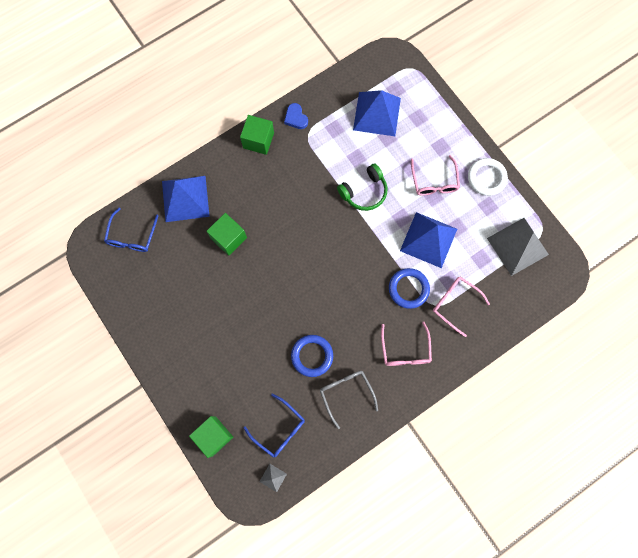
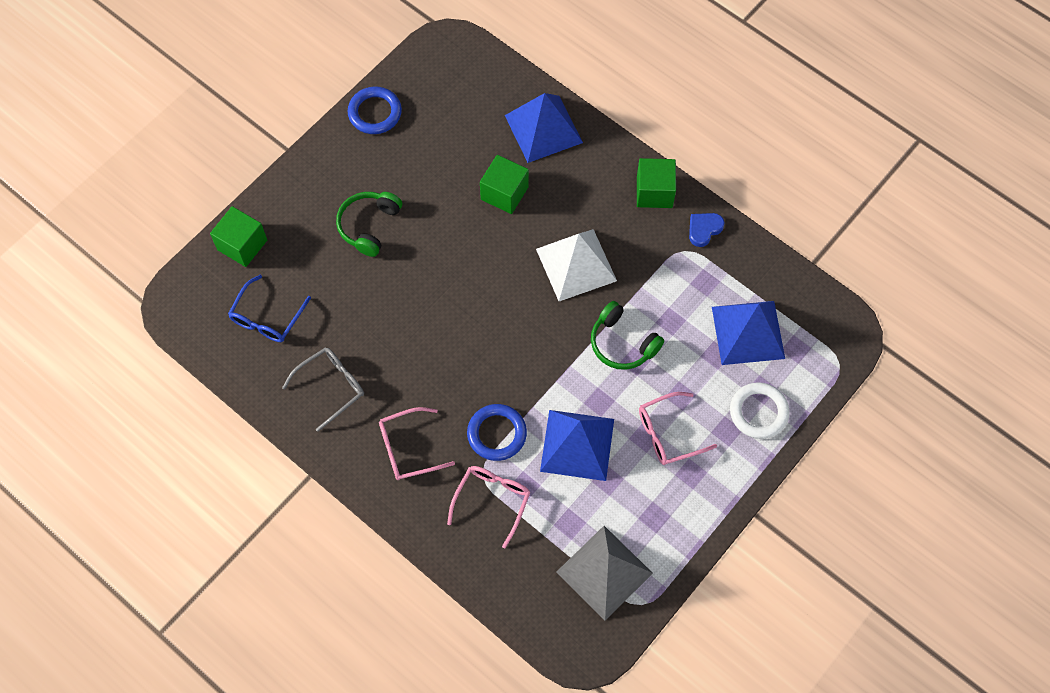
camera: 75 degrees right, 10 degrees down
(132, 236) = (474, 84): blue glasses -> none
(226, 339) = (369, 226): none -> green headphones
(273, 477) = (205, 326): grey pyramid -> none
(298, 205) = (576, 265): none -> white pyramid
(312, 356) = (371, 333): blue ring -> blue ring (375, 113)
(486, 178) = (698, 506): white ring -> white ring (758, 412)

